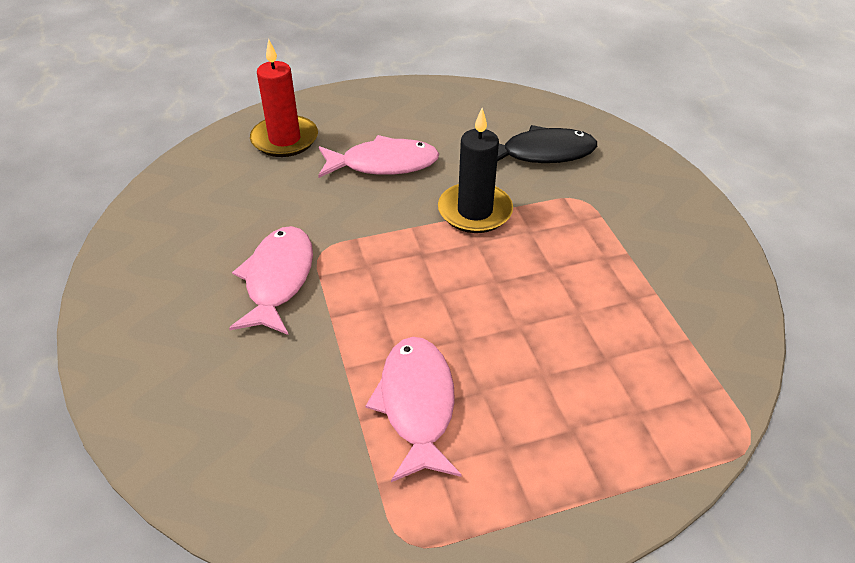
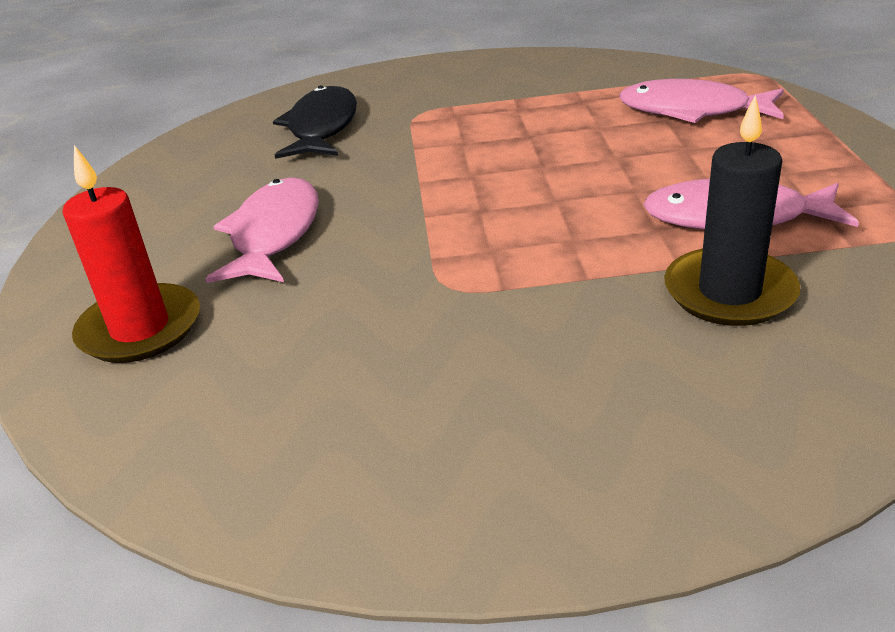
camera: 75 degrees left, 10 degrees down
(278, 279) = (502, 324): pink fish -> pink fish (692, 110)
(475, 211) = (412, 172): black candle -> black candle (729, 292)

